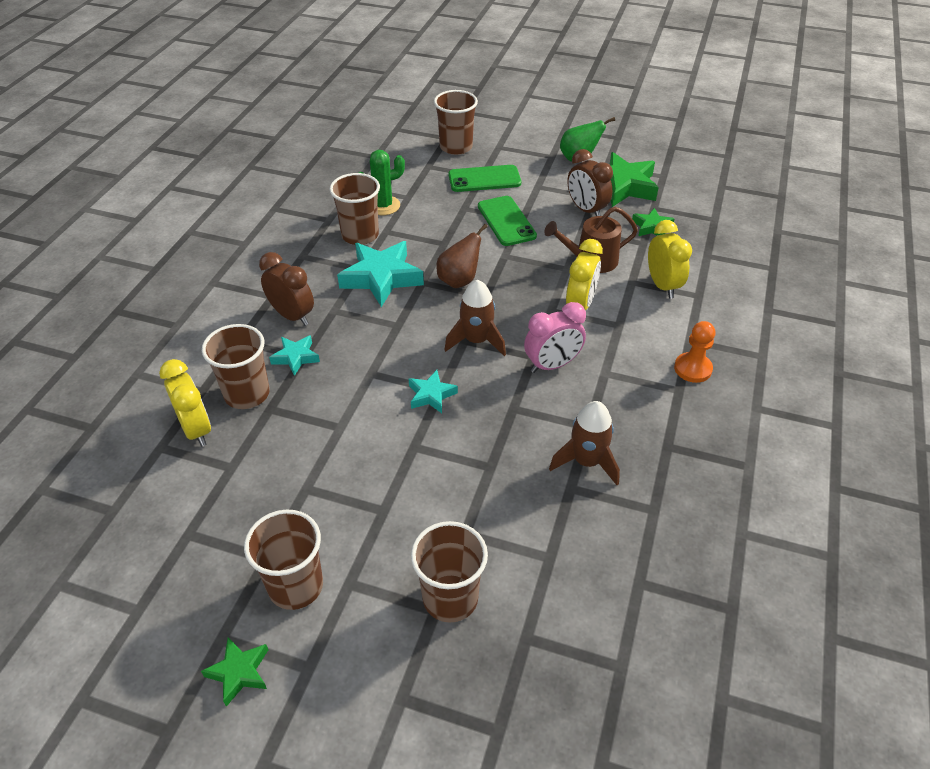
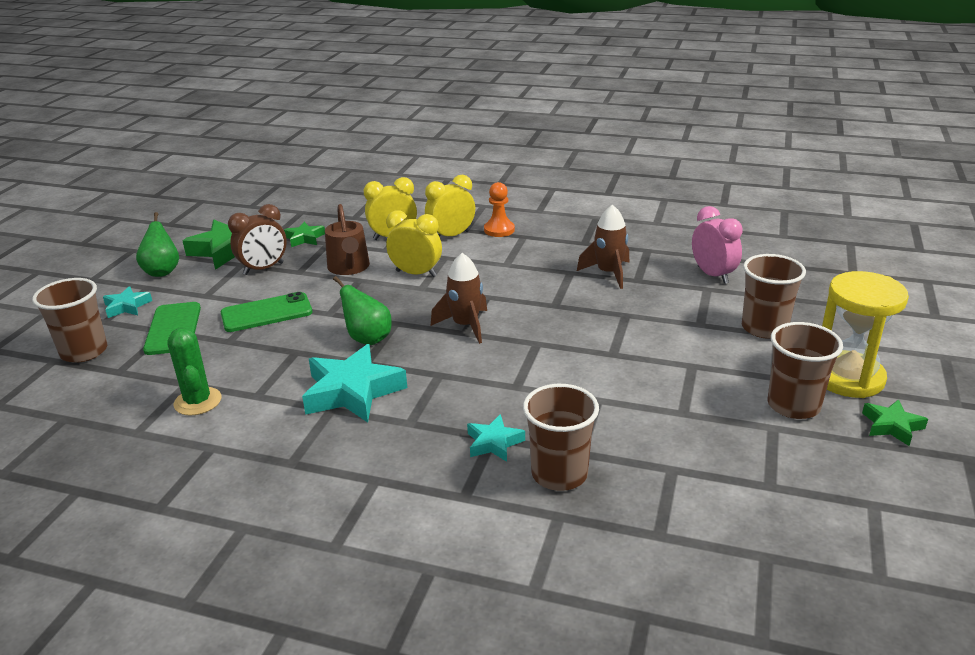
camera: 90 degrees left, 15 degrees down
(196, 429) = (624, 507): yellow clock -> yellow clock (451, 236)
(292, 316) = (417, 455): brown clock -> none
(334, 658) = (848, 378): none -> yellow hourglass
(360, 235) = (259, 415): brown cup -> none
(431, 395) = (544, 348): turquoise star -> turquoise star (127, 306)
(459, 280) = (367, 339): brown pear -> green pear
(552, 365) = (498, 287): pink clock -> pink clock (713, 275)

